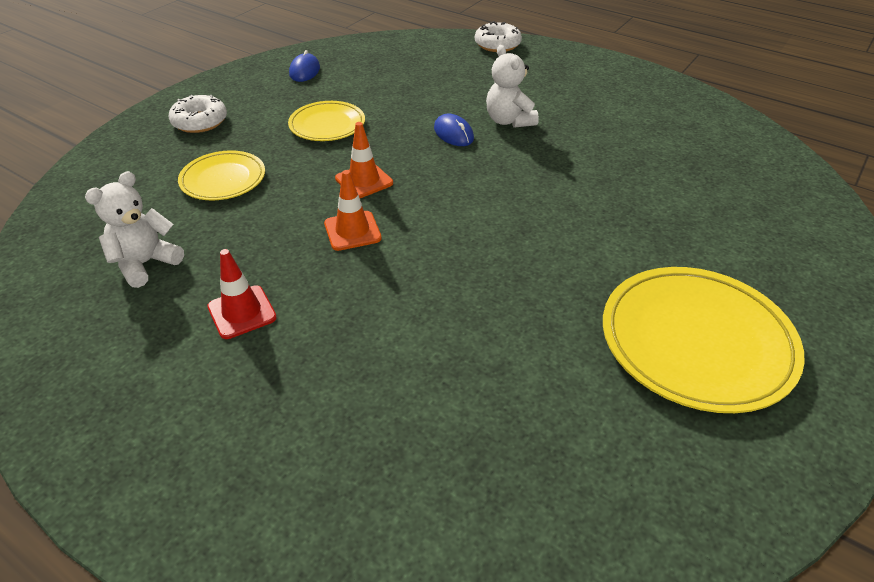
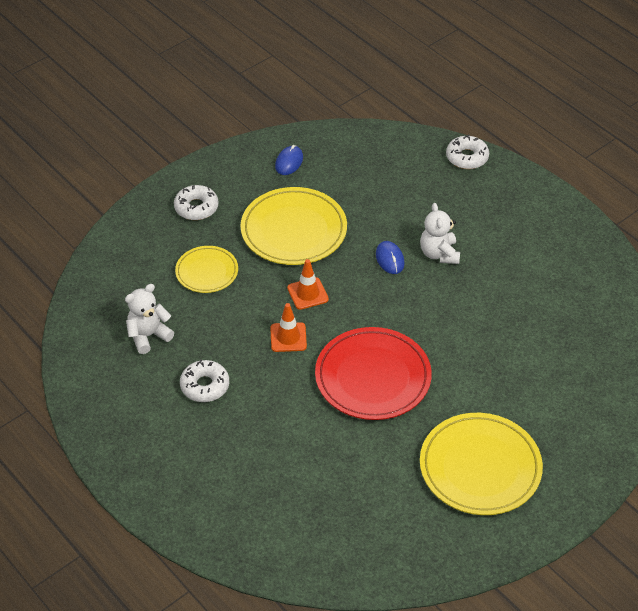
camera: 15 degrees right, 5 degrees up
(242, 312) = (205, 386): red traffic cone -> white donut
(327, 125) = (294, 230): yellow plate -> yellow plate, size x1.73
(486, 256) = (373, 377): none -> red plate

